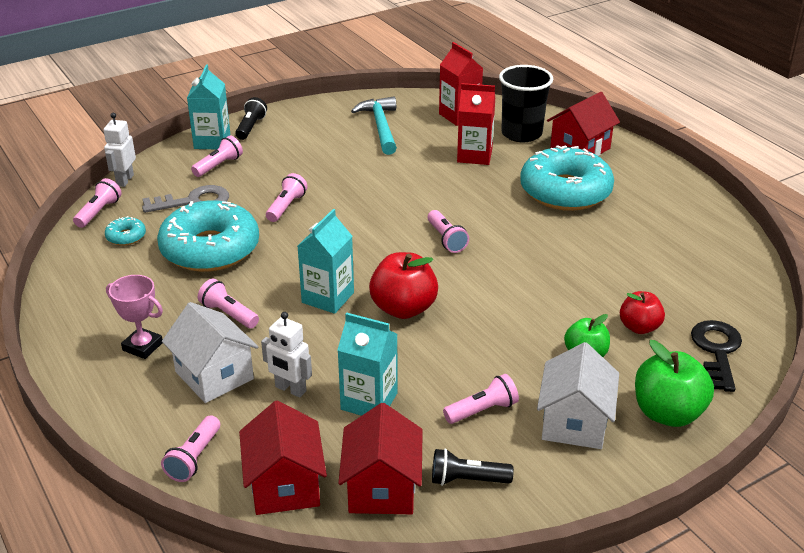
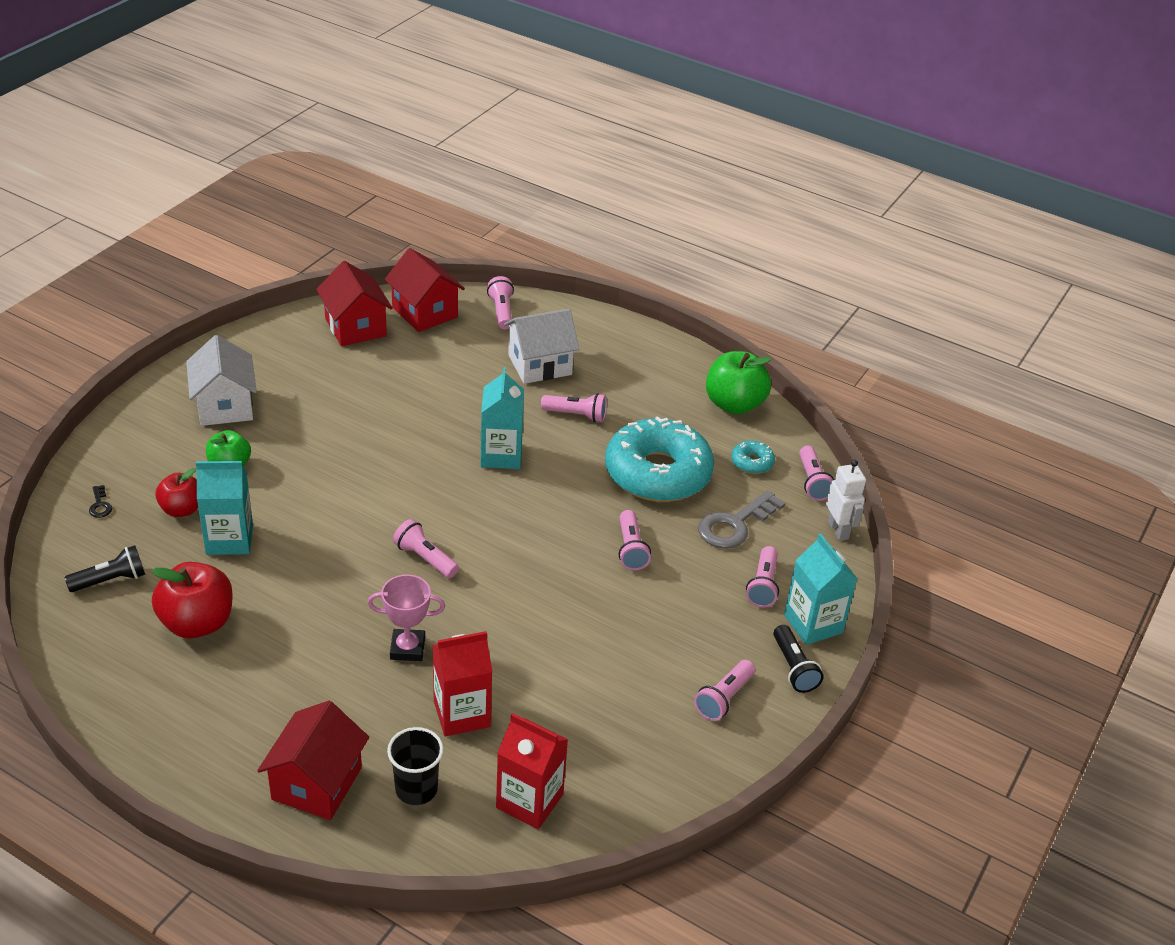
camera: 150 degrees right, 5 degrees up
(142, 346) = (619, 370): pink trophy -> pink trophy (407, 648)
(214, 375) = (540, 365): white house -> white house turned 45 degrees counterclockwise
(290, 389) = (471, 371): white robot -> none
(369, 401) = (402, 378): turquoise carton -> turquoise carton (229, 539)
(380, 127) = (626, 731): turquoise hammer -> none
(403, 308) = (422, 464): red apple -> red apple (197, 623)
(467, 480) = (296, 347): black flashlight -> black flashlight (110, 580)
(482, 410) = (305, 395): pink flashlight -> pink flashlight (724, 698)
(521, 134) = (416, 789): black cup -> black cup, size x0.65
(565, 191) = (312, 682): turquoise donut -> none
(667, 413) = (144, 434): green apple -> green apple (734, 404)
(716, 351) = (100, 505): black key -> black key, size x0.44

